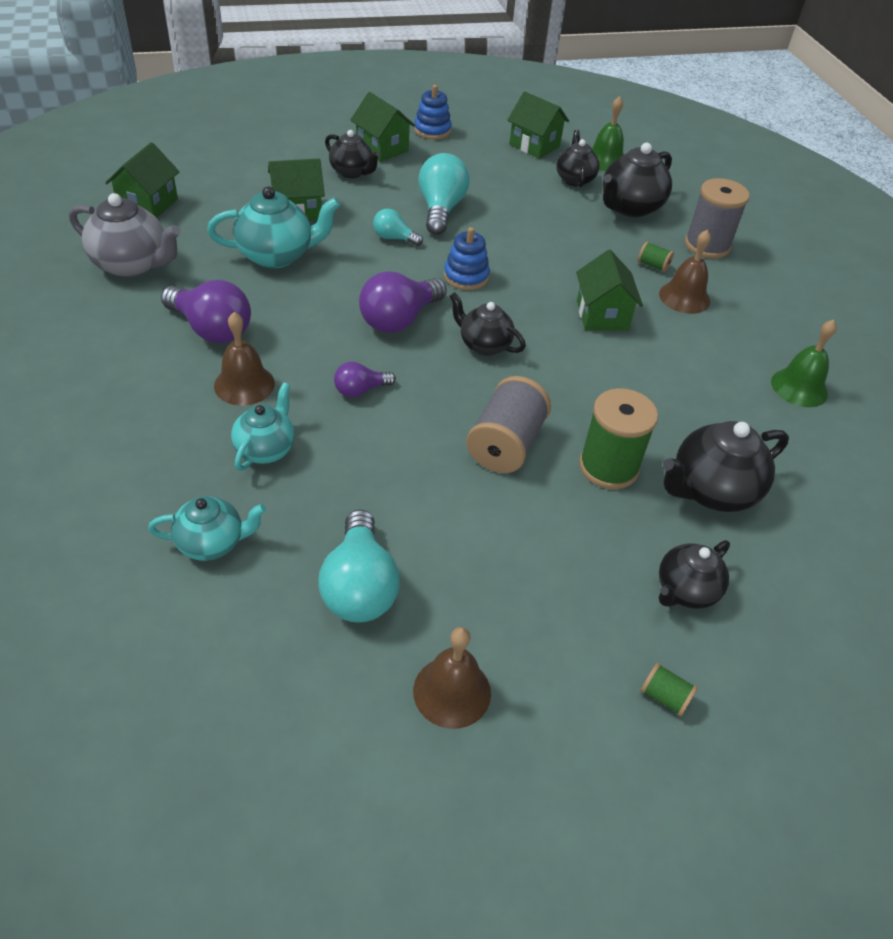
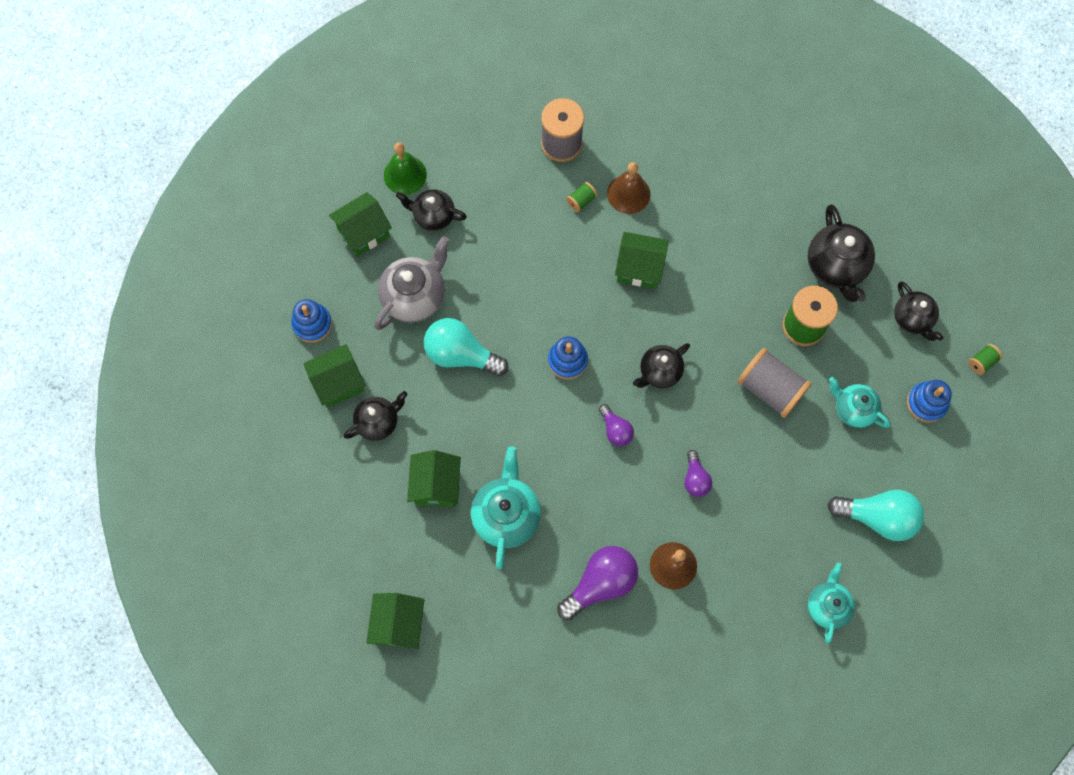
camera: 70 degrees left, 25 degrees up
(132, 265) = (496, 644): grey teapot -> grey teapot (415, 297)
(148, 204) = (398, 624): green house -> green house turned 60 degrees clockwise
(266, 449) = (746, 559): turquoise teapot -> turquoise teapot (853, 409)
(394, 238) = (499, 407): turquoise light bulb -> none
(399, 319) = (615, 430): purple light bulb -> purple light bulb, size x0.55
(452, 691) = (960, 480): brown bell -> none
(561, 626) = (926, 403): none -> blue stacking toy
(630, 207) = (491, 184): black teapot -> none
(799, 387) = (748, 158): green bell -> none

